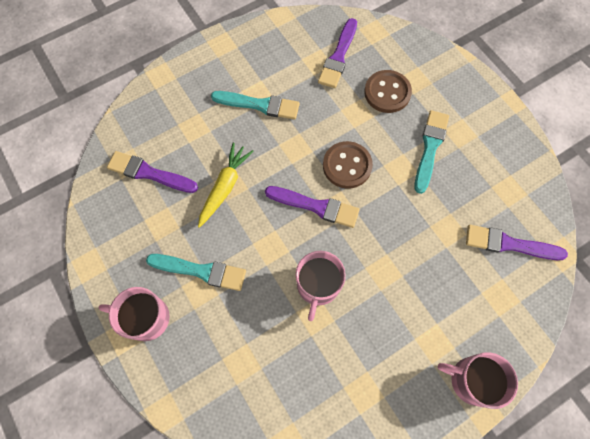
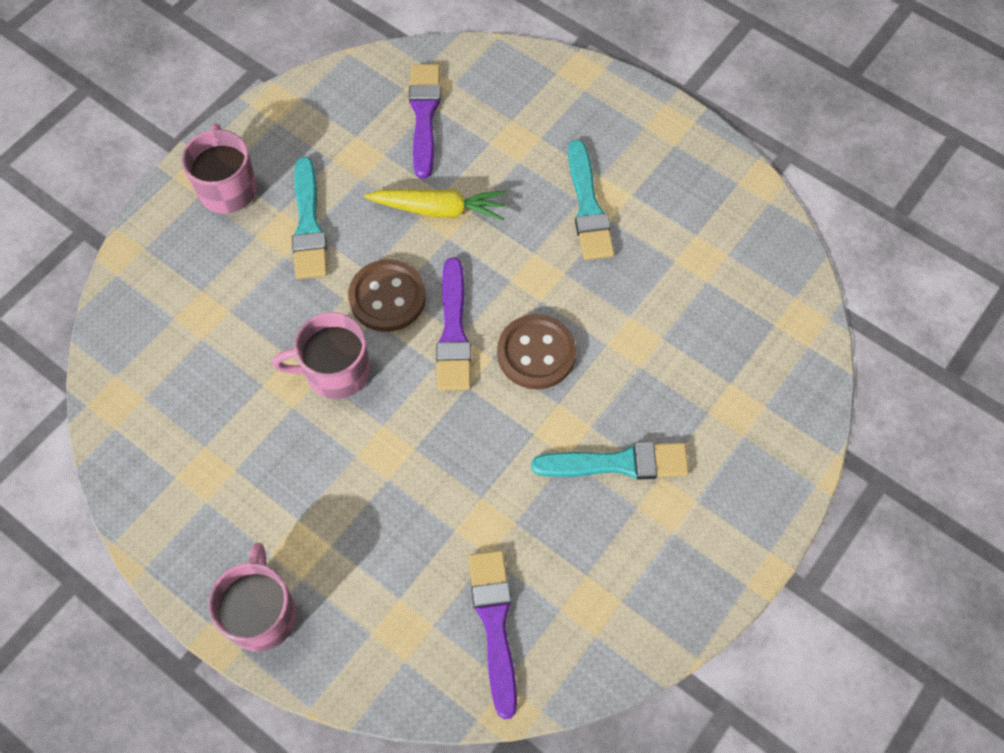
camera: 70 degrees right, 5 degrees down
(338, 57) = (725, 284): purple brush -> none
(387, 93) = (691, 373): brown button -> brown button (387, 297)

